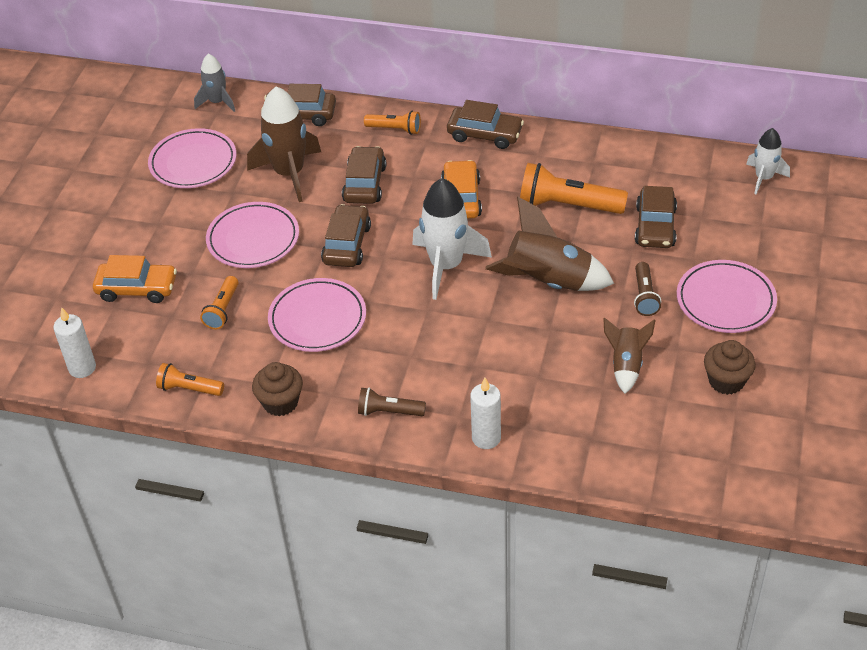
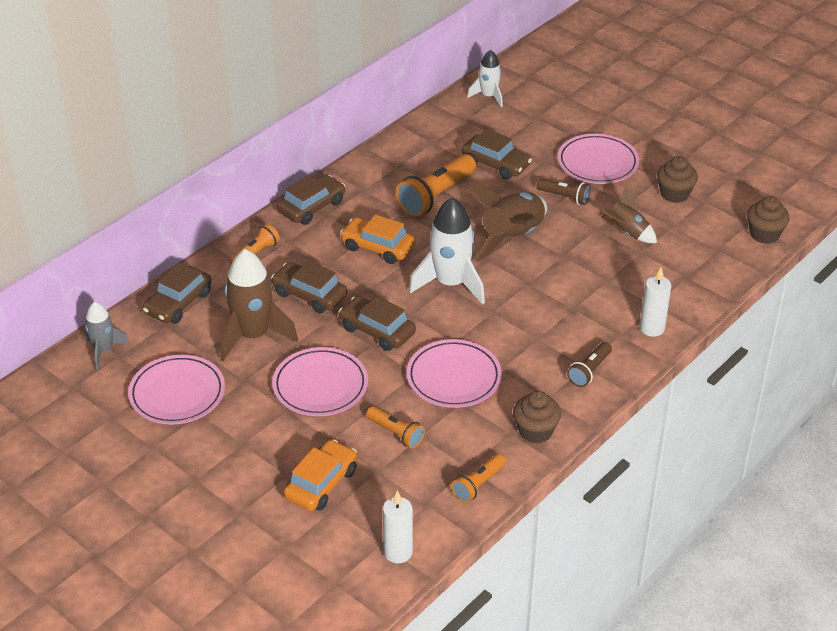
camera: 65 degrees left, 5 degrees down
(719, 483) = (764, 234): none -> brown cupcake

